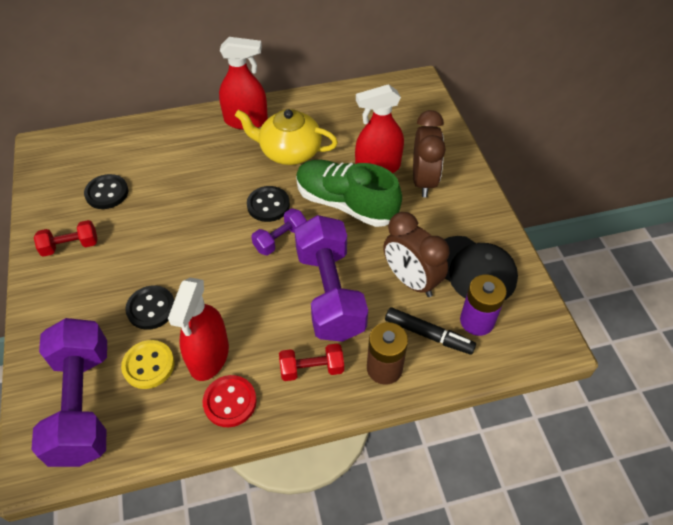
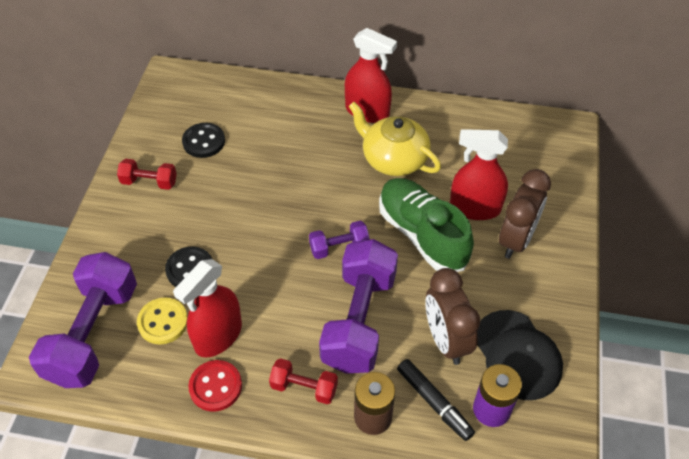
camera: 25 degrees right, 0 degrees up
(268, 205) = (345, 208): black button -> none

